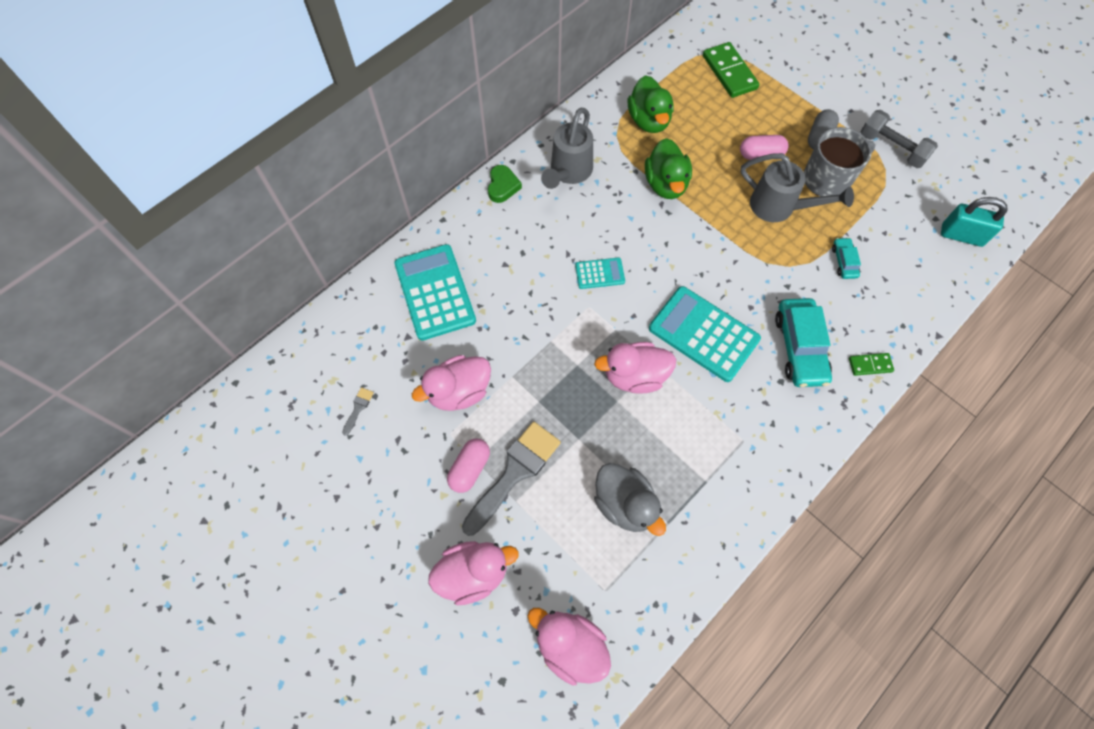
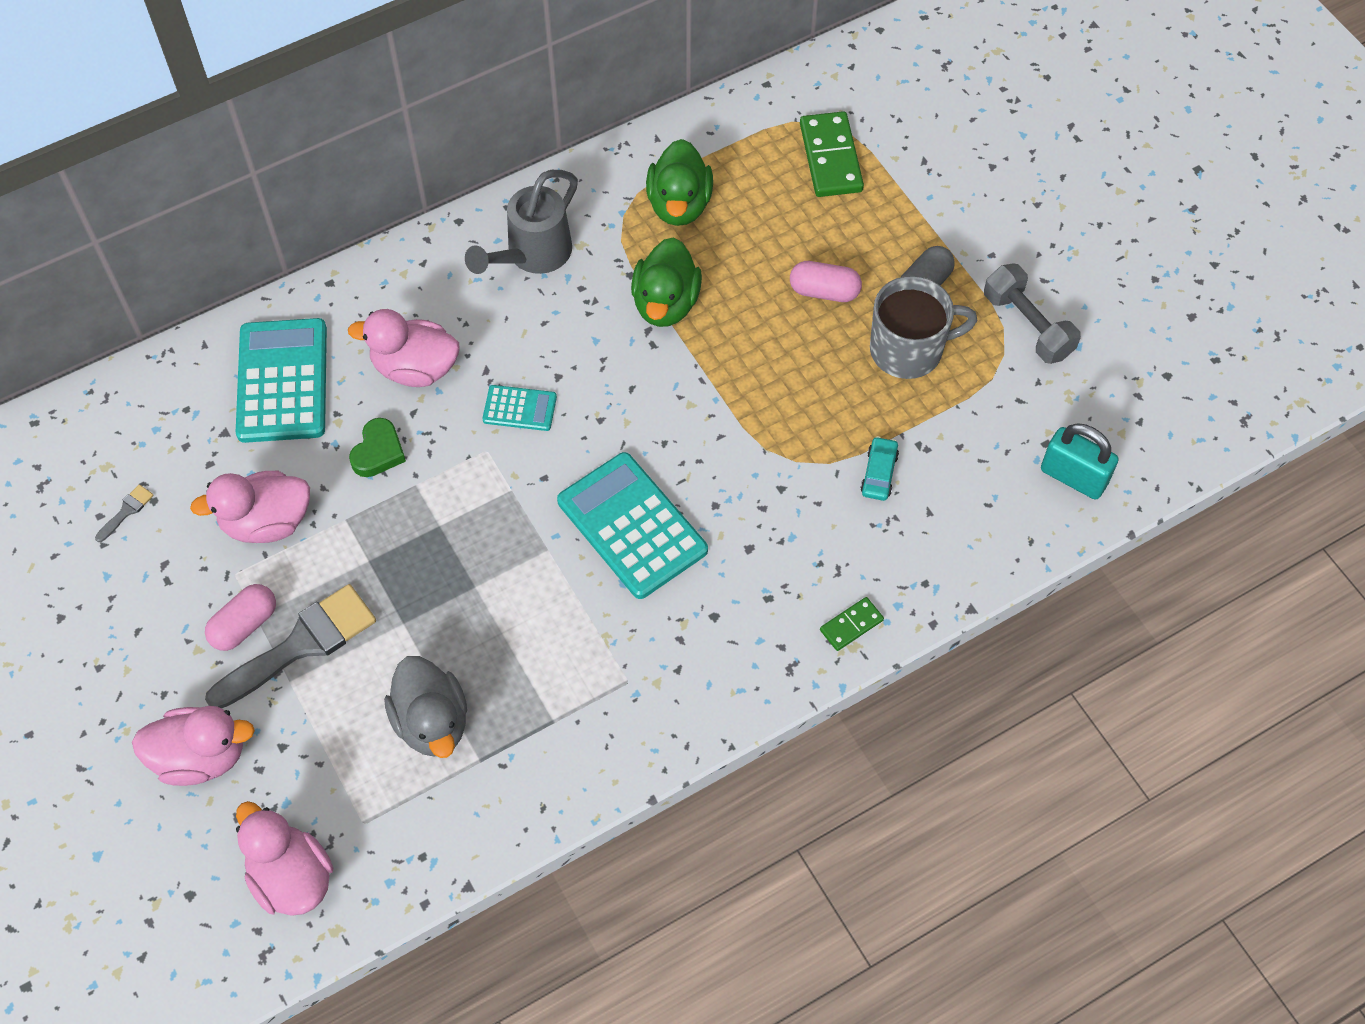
camera: 15 degrees right, 5 degrees down
(502, 186) = (430, 254): green heart -> green heart (378, 452)
(634, 376) = (512, 559): pink duck -> pink duck (415, 368)
(780, 208) = (819, 375): grey watering can -> none
(799, 347) = (761, 577): turquoise car -> none
(870, 365) = (851, 625): green domino -> green domino turned 45 degrees counterclockwise

